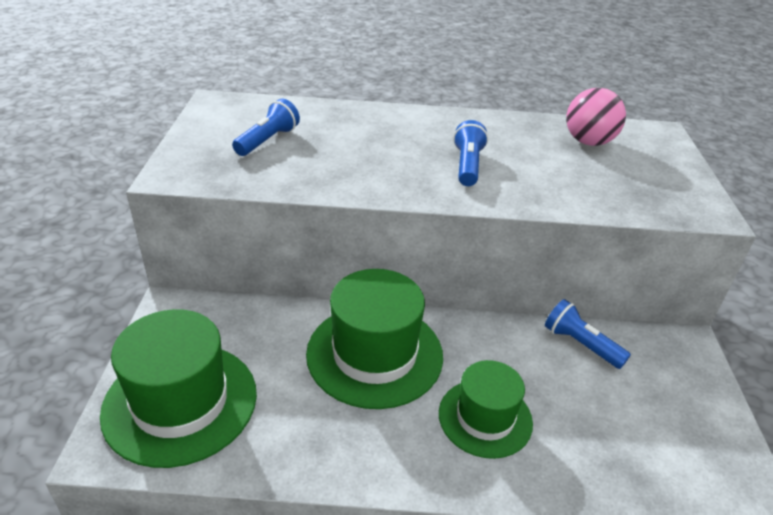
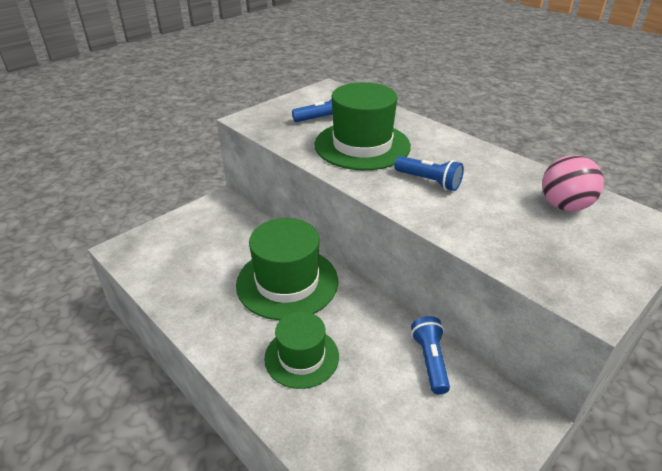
camera: 45 degrees right, 0 degrees up
(180, 402) = (170, 248): green hat -> green hat (362, 145)
(468, 165) = (429, 181): blue flashlight -> blue flashlight turned 75 degrees clockwise

